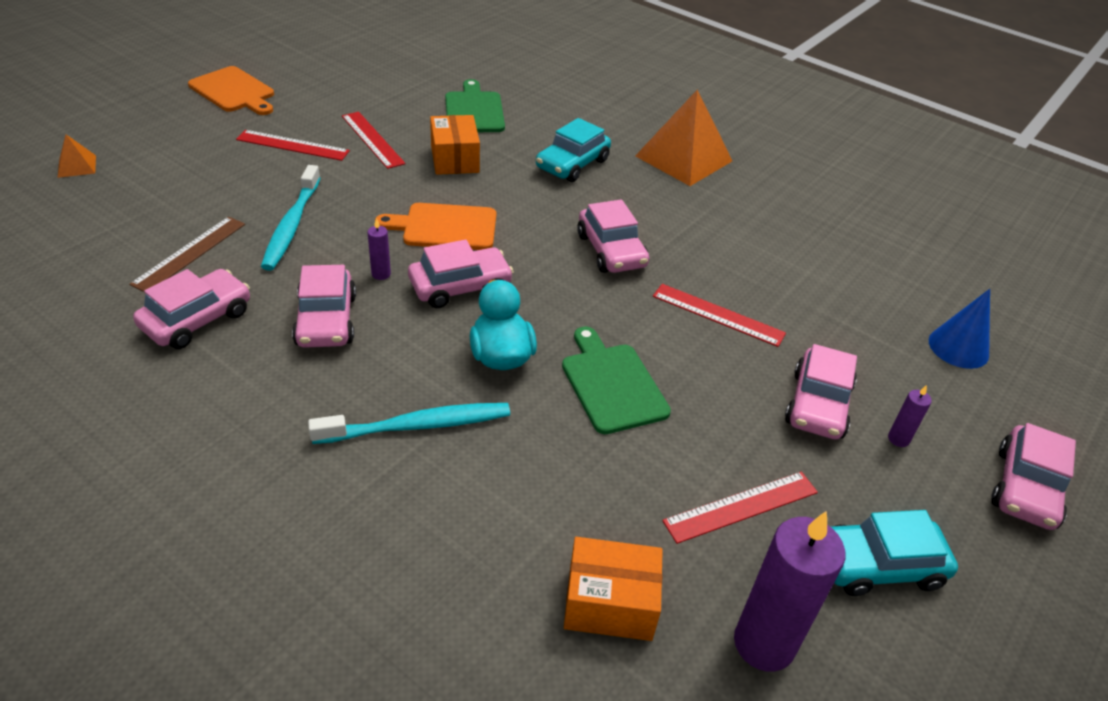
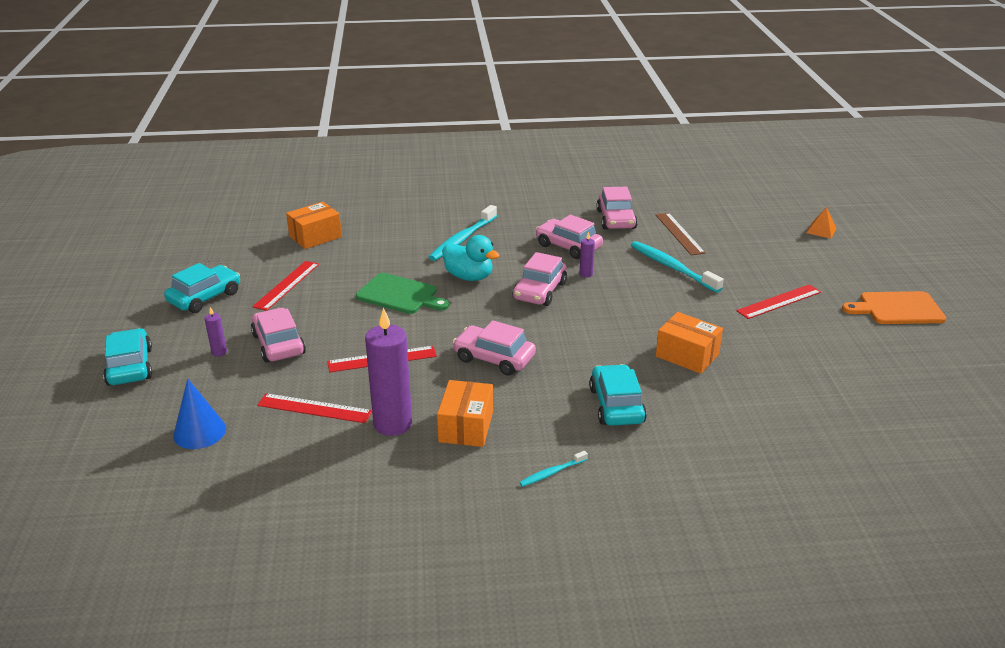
camera: 140 degrees right, 10 degrees down
(372, 139) = (756, 334): red ruler -> red ruler (314, 408)
(445, 227) = (604, 312): orange cutting board -> none
(474, 110) = (760, 403): green cutting board -> none
(683, 158) = (552, 473): orange pyramid -> turquoise toothbrush
(708, 216) = (466, 427): none -> orange box
(764, 643) = (243, 254): purple candle -> purple candle (393, 424)
(1025, 488) = (130, 366): pink car -> turquoise car

